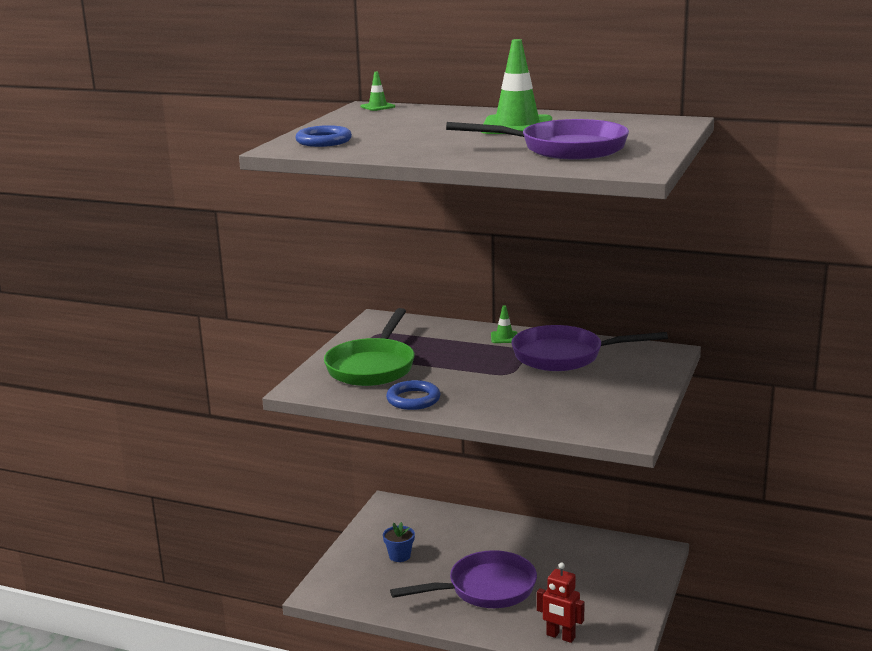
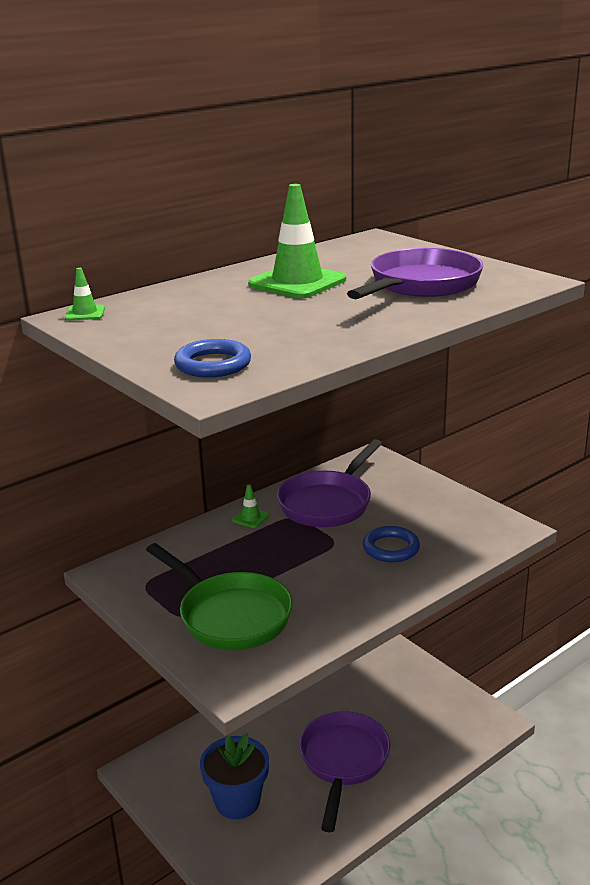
camera: 60 degrees left, 5 degrees up
(399, 556) = (237, 801): blue flower pot -> blue flower pot, size x1.84
(413, 399) = (339, 615): blue ring -> blue ring (391, 548)
(560, 636) = (448, 745): red robot -> none

